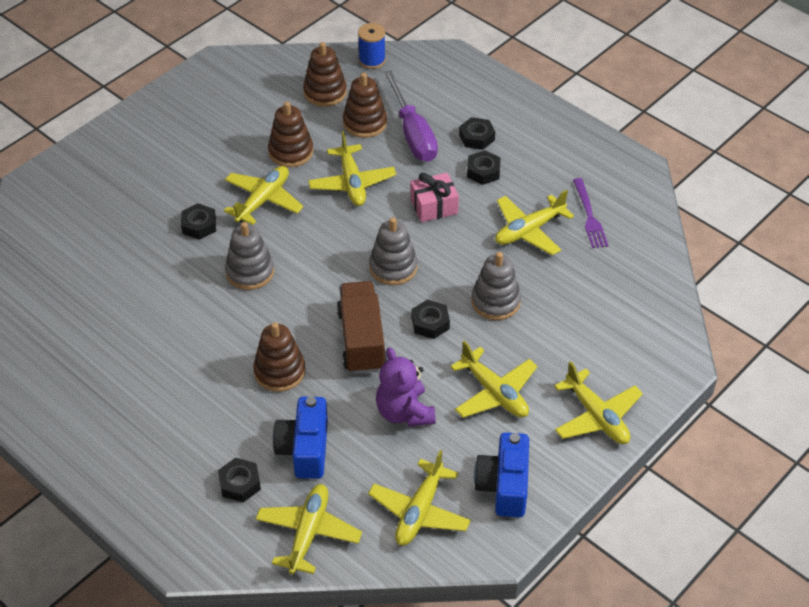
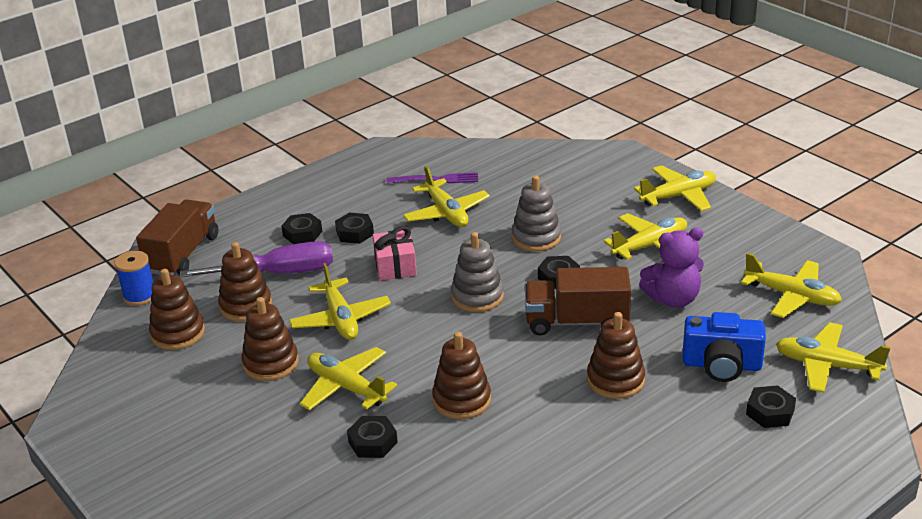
camera: 80 degrees left, 15 degrees down
(250, 272) = (462, 400): grey stacking toy -> brown stacking toy
(352, 183) = (340, 319): yellow plane -> yellow plane turned 75 degrees clockwise
(434, 71) = (183, 254): none -> brown truck
(504, 486) = (758, 248): blue camera -> none

